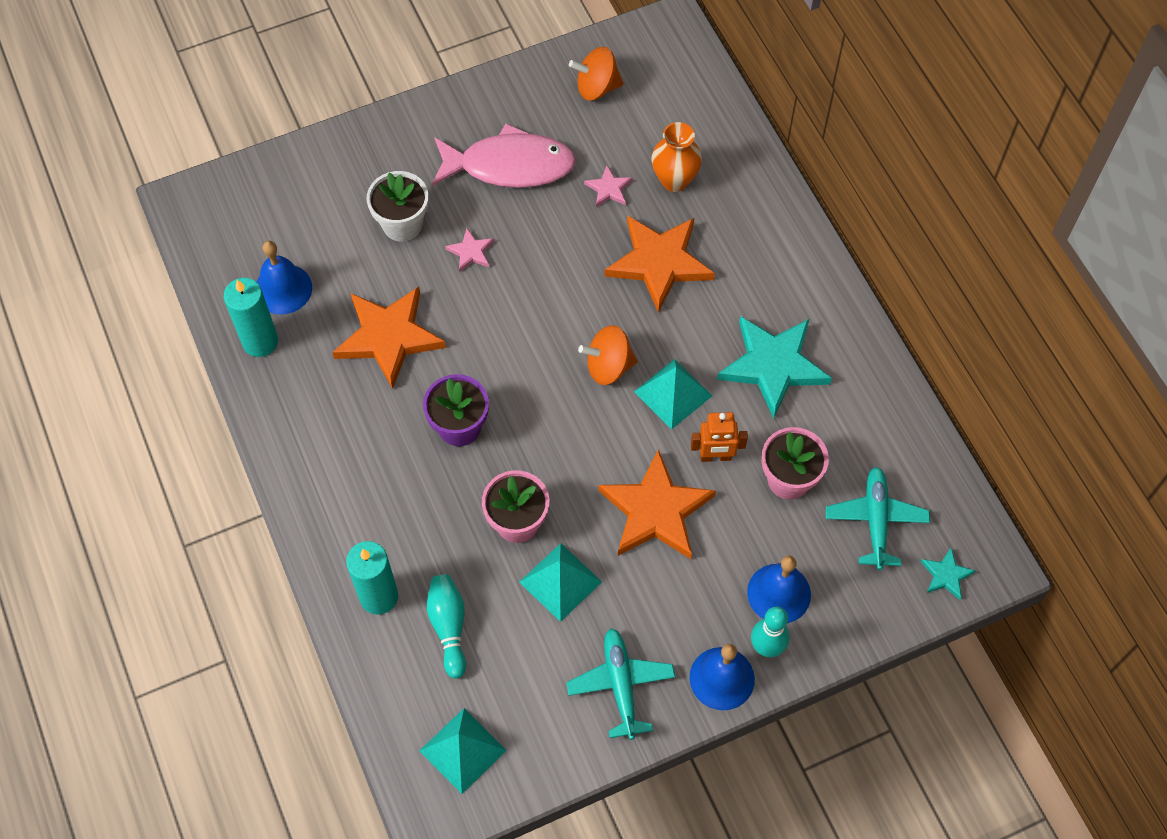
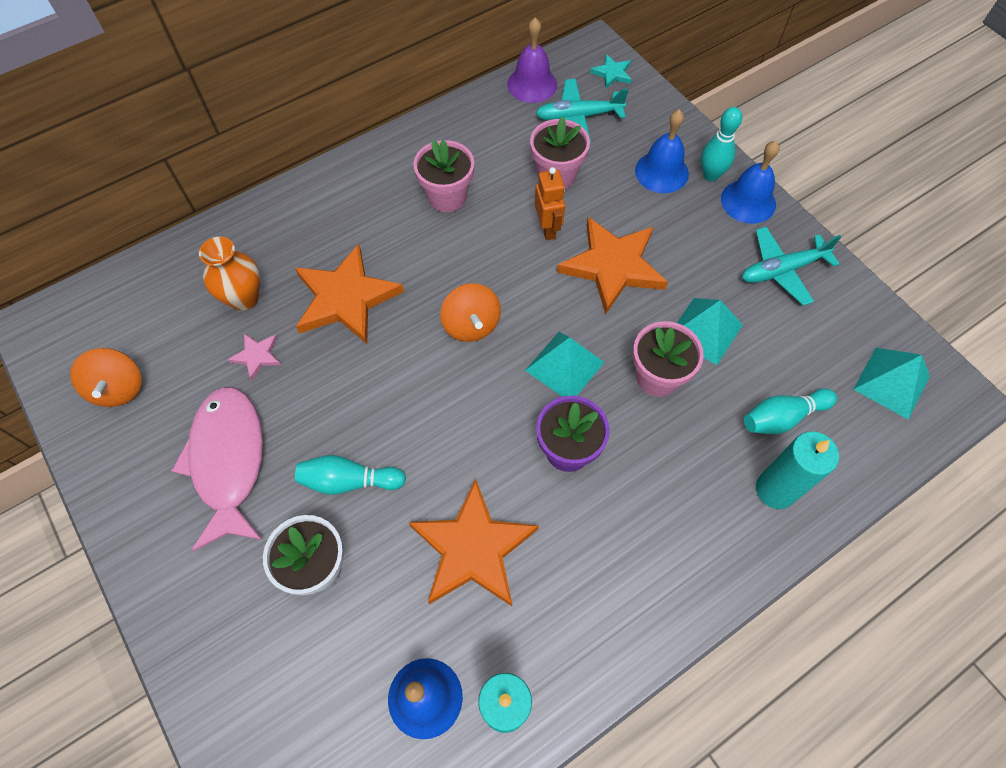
camera: 100 degrees left, 0 degrees up
(471, 252) = (349, 481): pink star -> turquoise bowling pin
(673, 393) = (490, 268): turquoise pyramid -> turquoise pyramid (564, 366)
(773, 366) = (447, 196): turquoise star -> pink flower pot
(935, 479) = (532, 84): none -> purple bell

